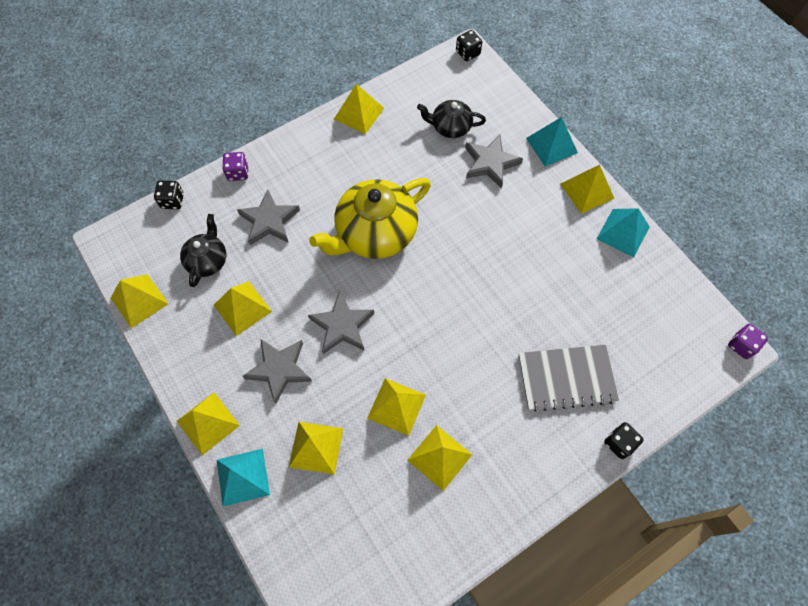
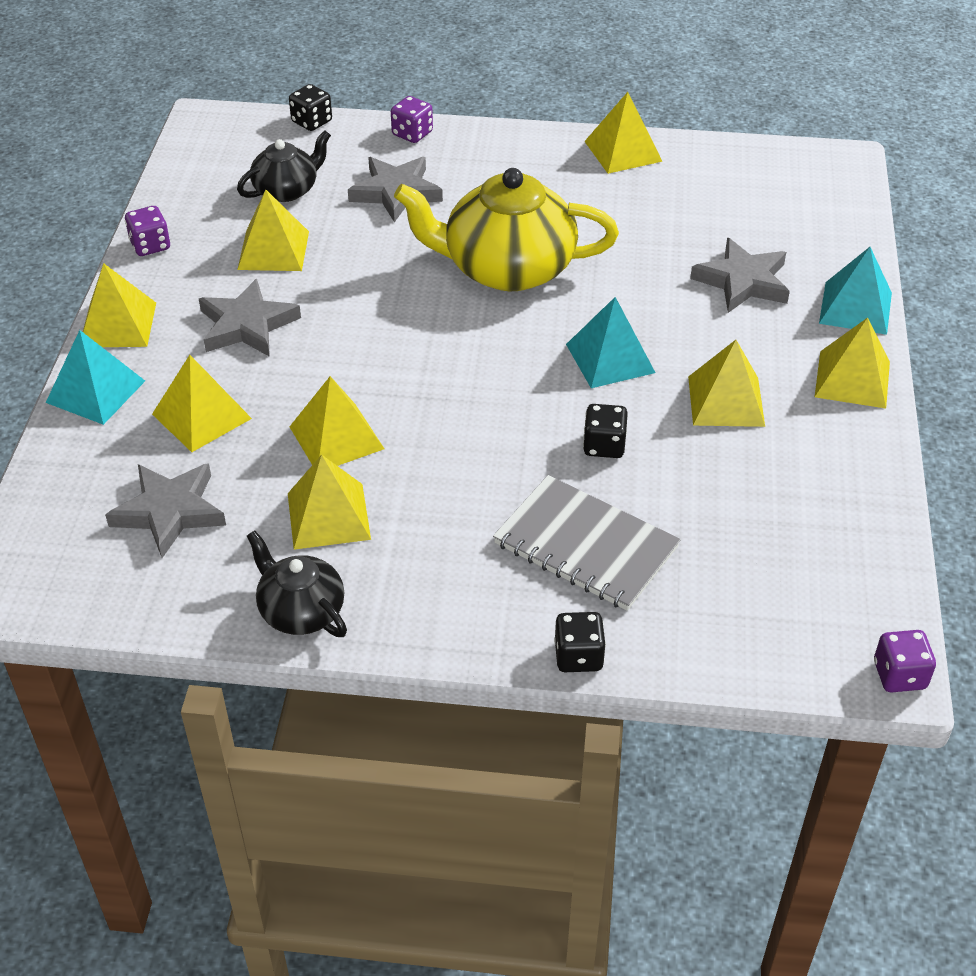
camera: 40 degrees right, 20 degrees down
(139, 300) = (176, 185): yellow pyramid -> yellow pyramid (725, 401)
(169, 355) = (150, 245): none -> purple dice
(342, 326) = (364, 328): grey star -> grey star (170, 512)
(450, 127) = (729, 220): black teapot -> black teapot (300, 611)
(468, 53) = (843, 162): black dice -> black dice (604, 445)
(623, 232) = (855, 450): turquoise pyramid -> turquoise pyramid (610, 358)

